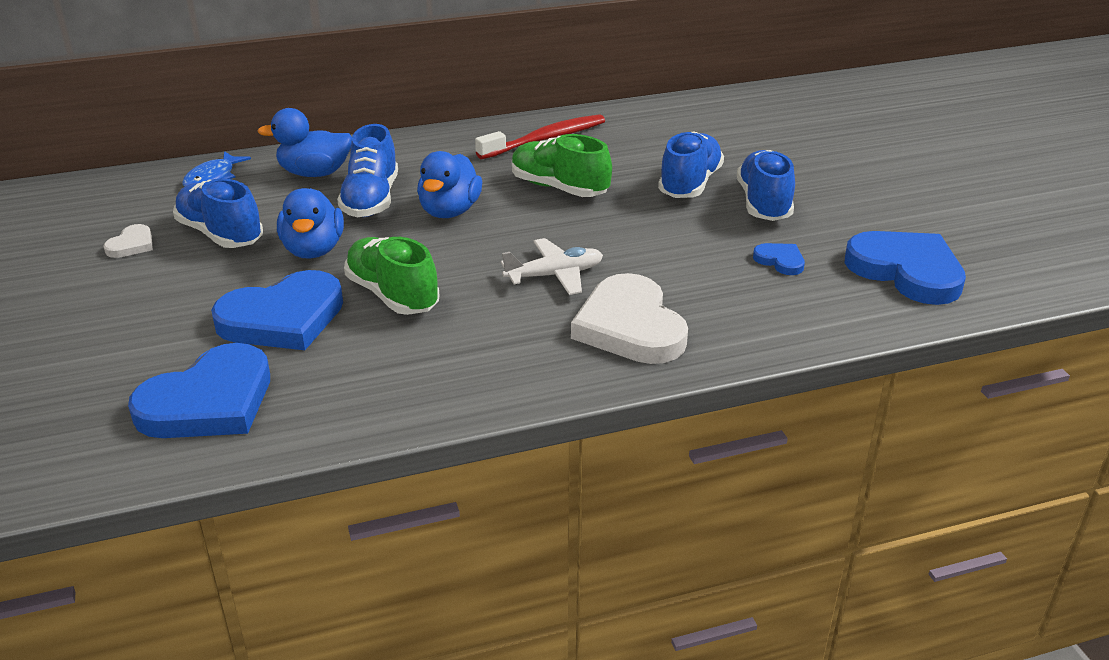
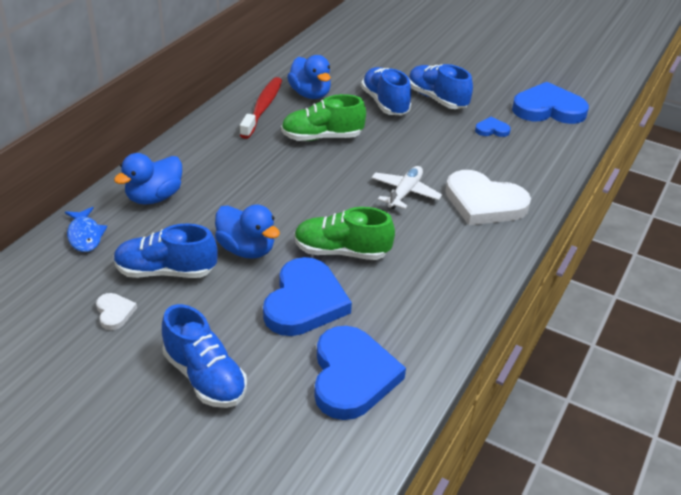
camera: 45 degrees left, 5 degrees up
(371, 200) = (224, 198): blue shoe -> blue shoe (205, 377)
(449, 211) = (285, 182): blue duck -> blue duck (310, 94)

